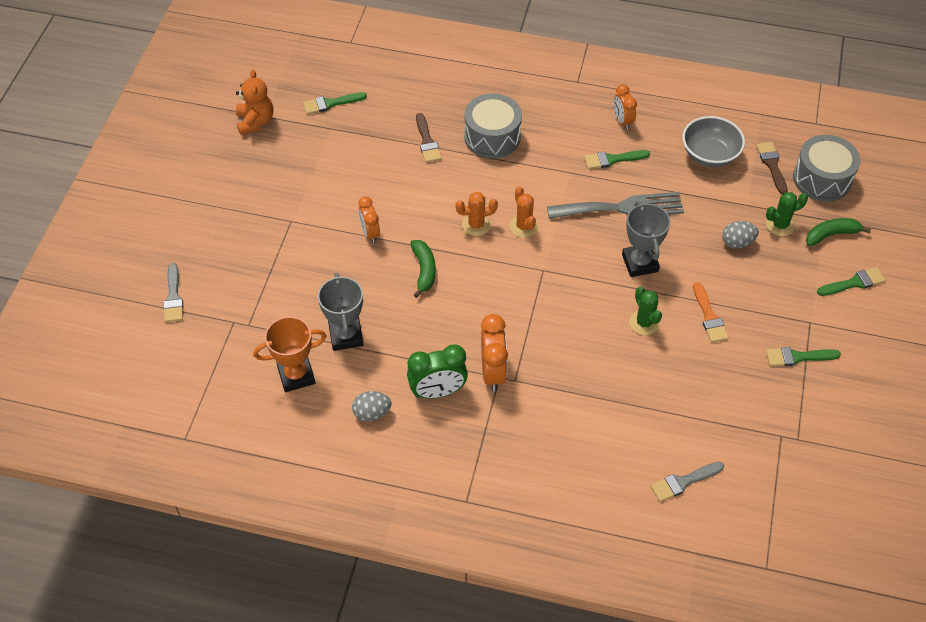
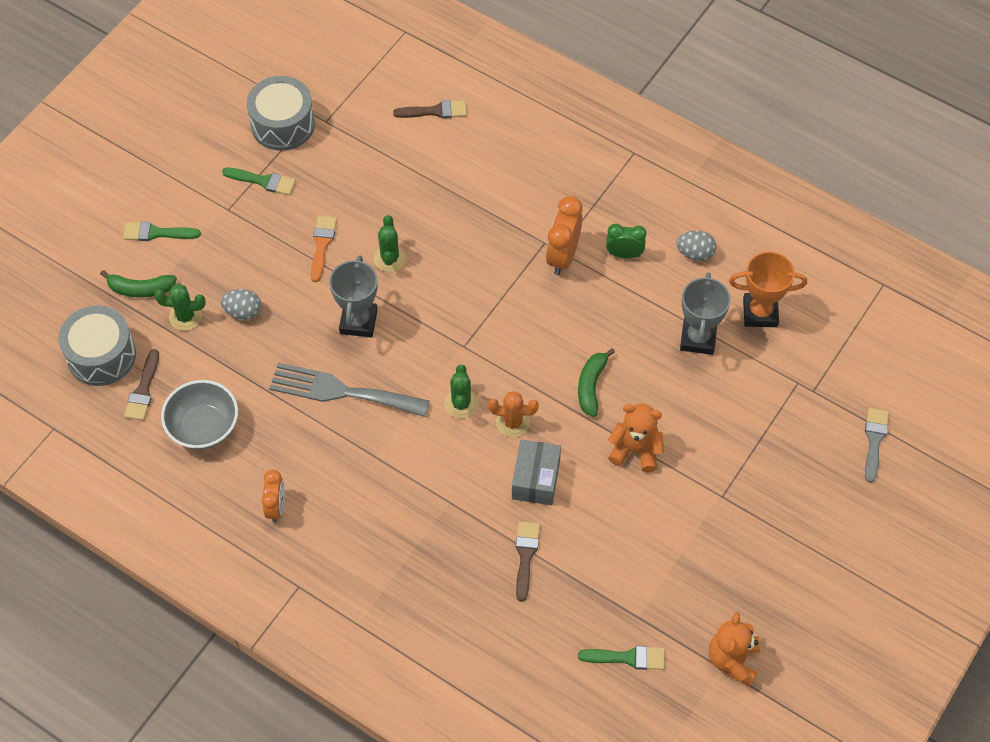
camera: 160 degrees left, 5 degrees up
(370, 233) = (635, 450): orange clock -> orange teddy bear
(438, 392) = (624, 254): green clock -> green clock, size x0.65
(441, 191) = (536, 479): none -> grey box
(492, 137) = (444, 536): grey drum -> grey drum (283, 124)
(523, 226) = (461, 403): orange cactus -> green cactus
(612, 159) = (318, 457): green brush -> none
(683, 482) = (435, 111): grey brush -> brown brush

